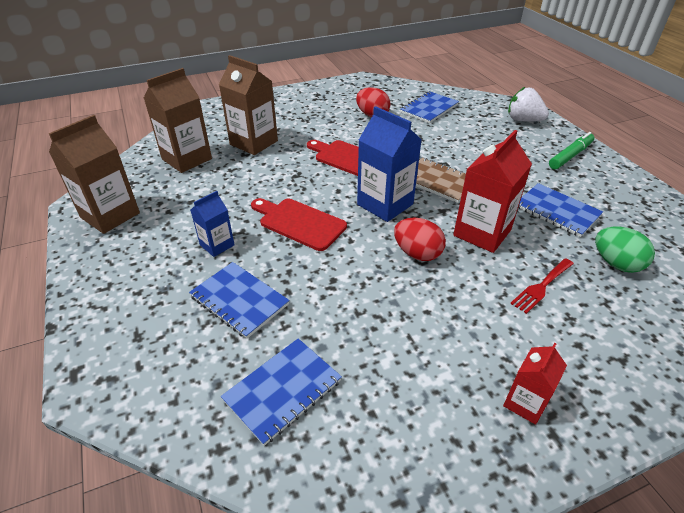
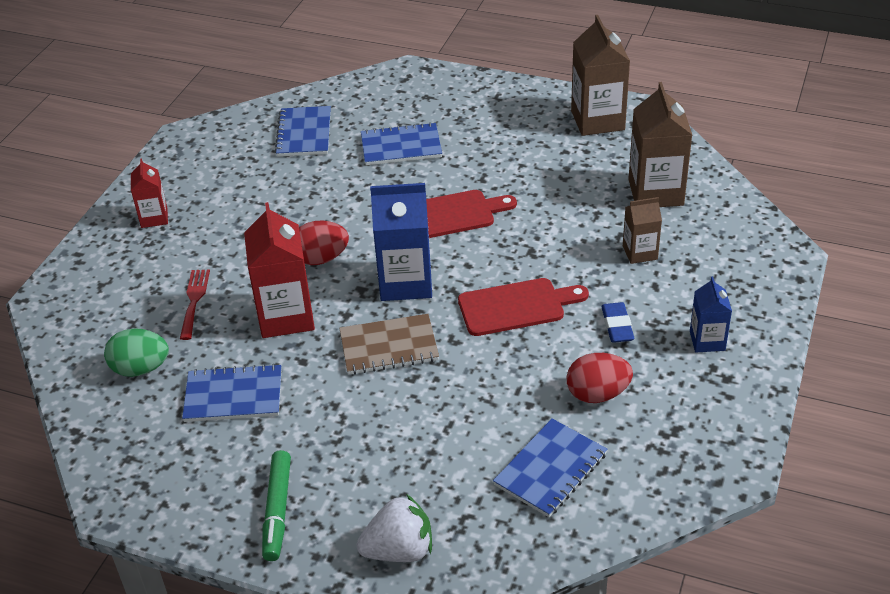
camera: 135 degrees right, 0 degrees up
(217, 245) = (480, 159): blue carton -> blue carton (707, 341)
(254, 143) = (640, 252): brown carton -> brown carton, size x0.56
(321, 127) = (617, 326): none -> blue eraser
(429, 109) = (550, 469): blue notebook -> blue notebook turned 45 degrees clockwise

